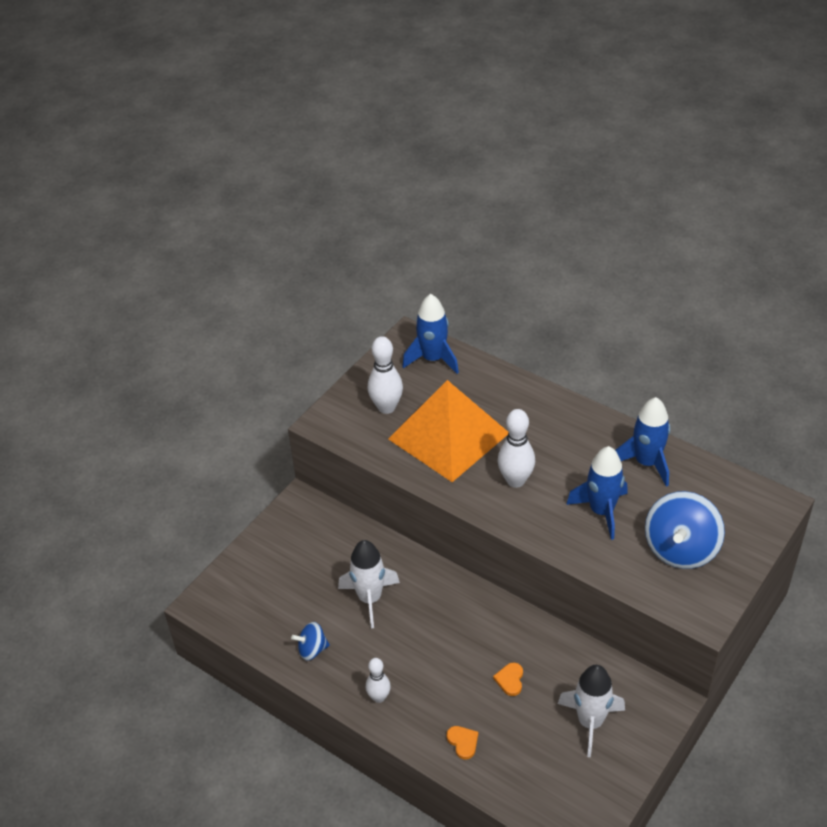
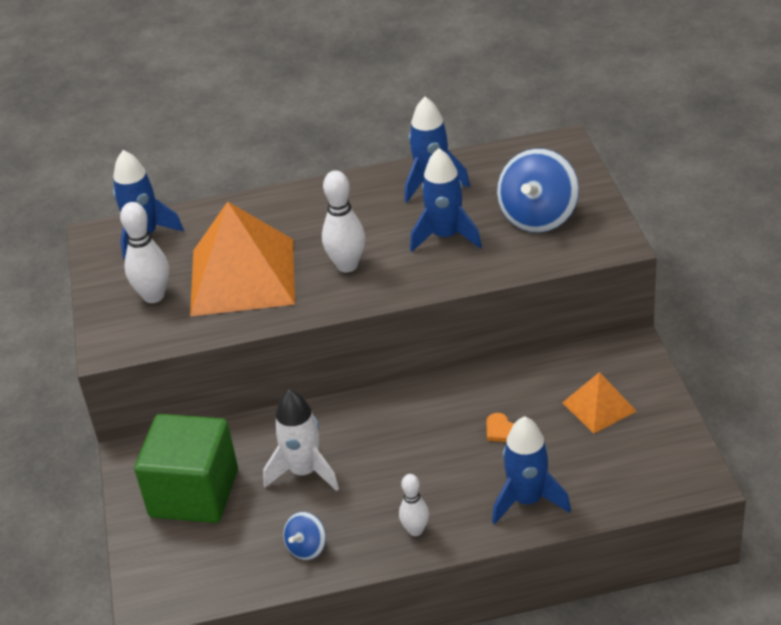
camera: 45 degrees left, 5 degrees down
(300, 557) = (194, 493): none -> green cube
(463, 742) = (527, 500): orange heart -> blue rocket
(590, 722) = (599, 407): white rocket -> orange pyramid
(681, 549) = (538, 217): blue spinning top -> blue spinning top turned 45 degrees clockwise

